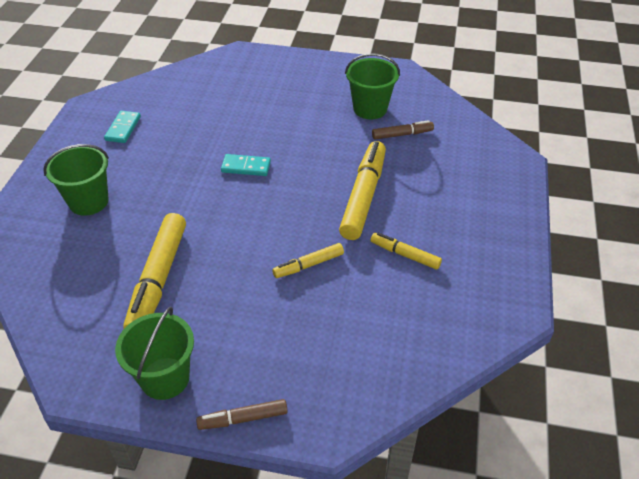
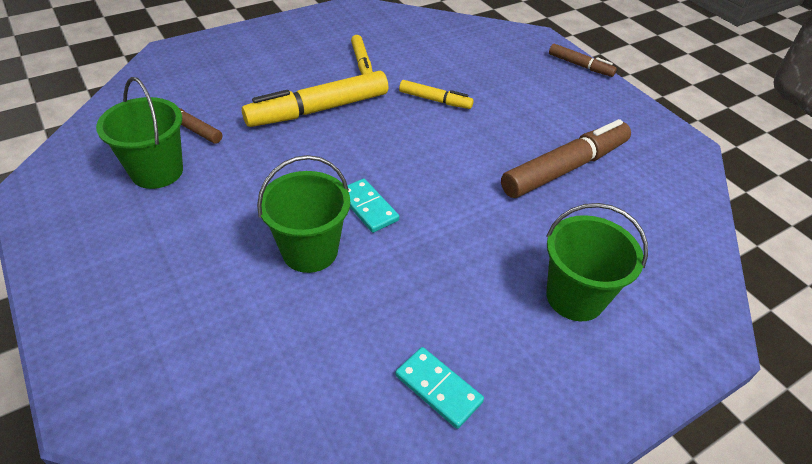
camera: 135 degrees left, 0 degrees up
(123, 128) = (438, 389): turquoise domino -> turquoise domino turned 75 degrees clockwise
(158, 279) = (565, 168): yellow marker -> brown marker
(165, 378) = (614, 109): green bucket -> green bucket (310, 251)

